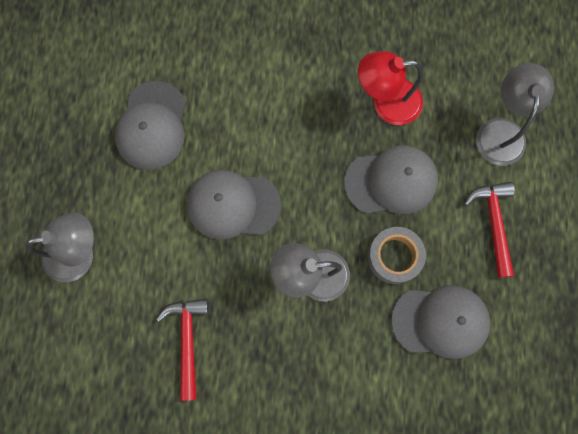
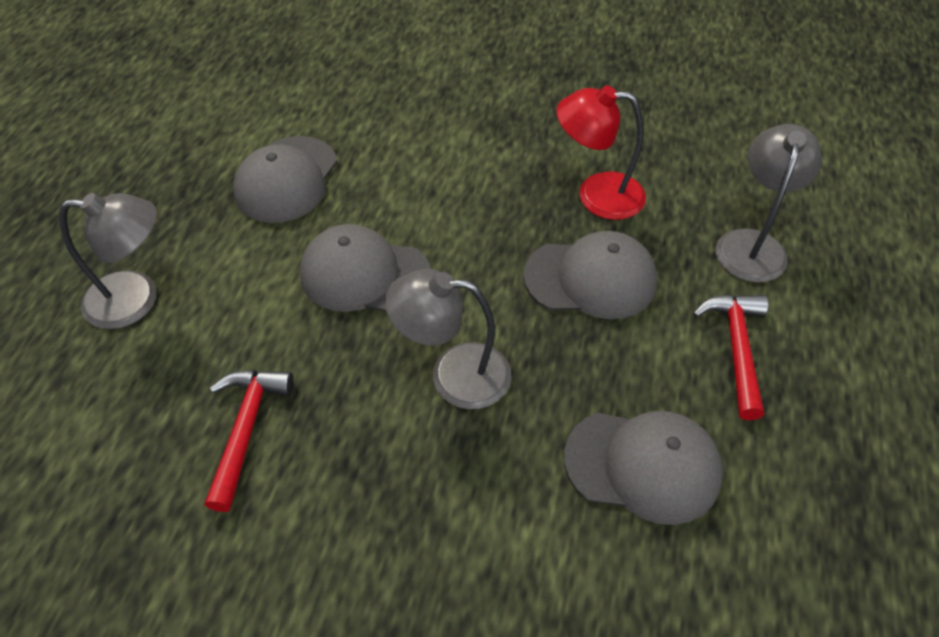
camera: 10 degrees right, 25 degrees down
(394, 256) = (582, 368): grey tape -> none

